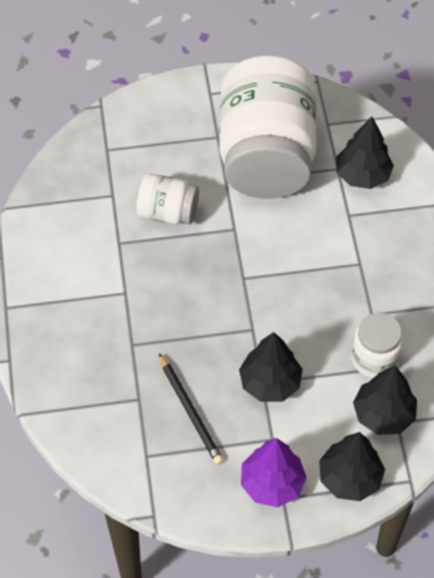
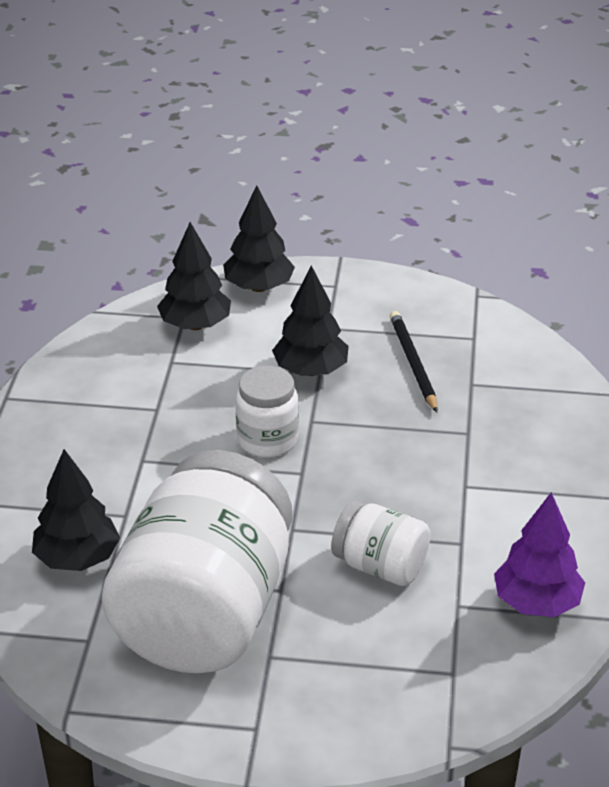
camera: 165 degrees left, 20 degrees down
(272, 484) = (343, 296): purple tree -> purple tree (537, 603)
(374, 359) = (178, 370): white jar -> white jar (267, 440)

